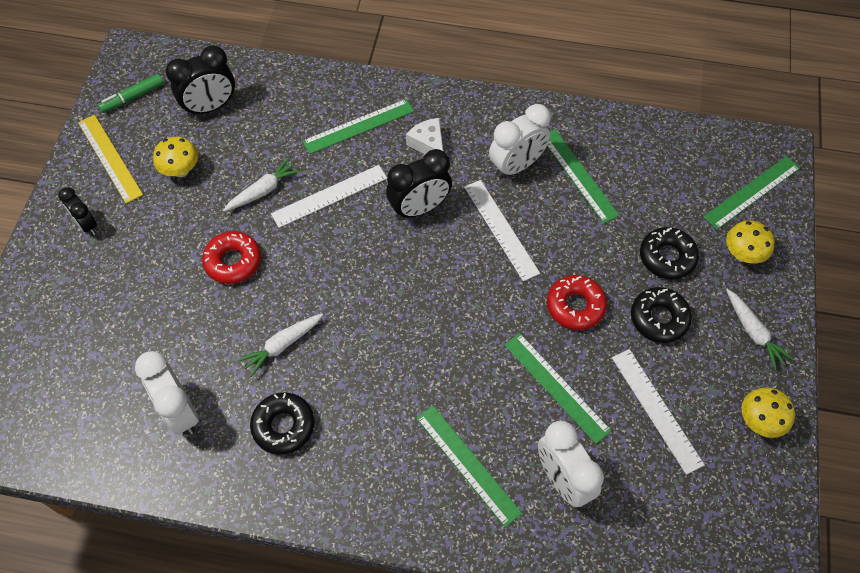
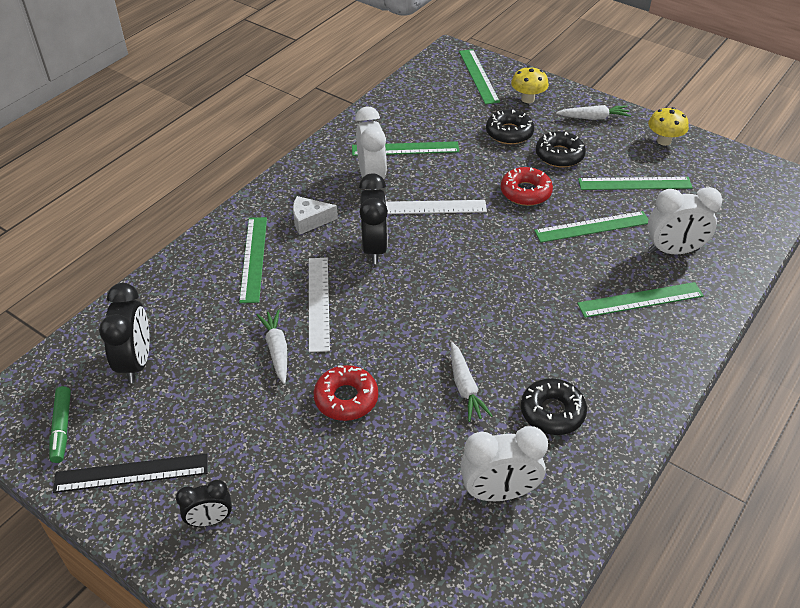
camera: 65 degrees left, 15 degrees down
(110, 158) = (131, 473): yellow ruler -> black ruler
(181, 170) = (200, 411): yellow mushroom -> none
(656, 410) = (635, 183): white ruler -> green ruler

